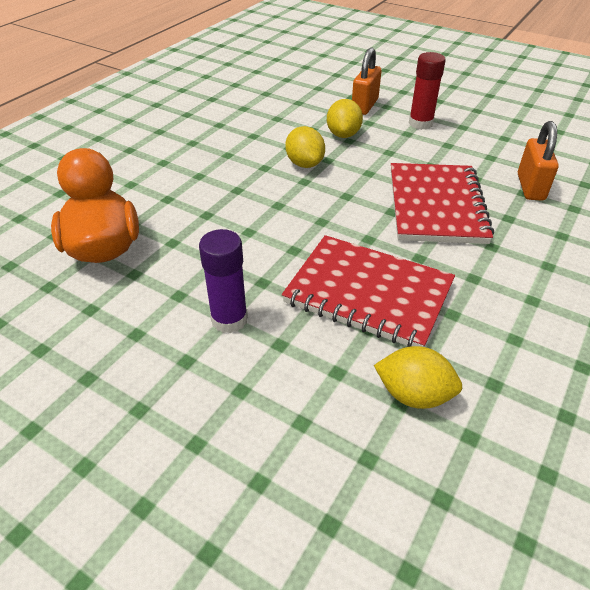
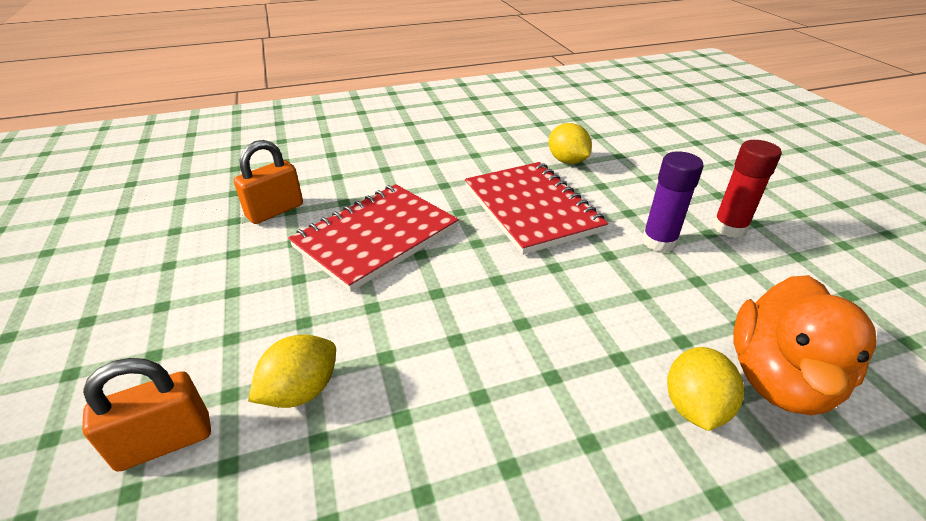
camera: 140 degrees left, 5 degrees down
(305, 164) = (423, 367): yellow lemon -> yellow lemon (694, 407)
(420, 123) = (185, 343): red glue stick -> red glue stick (729, 228)

